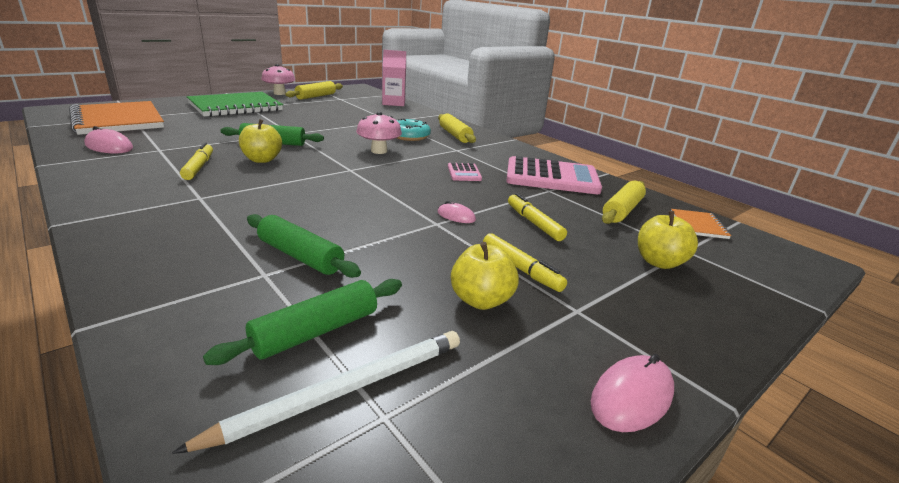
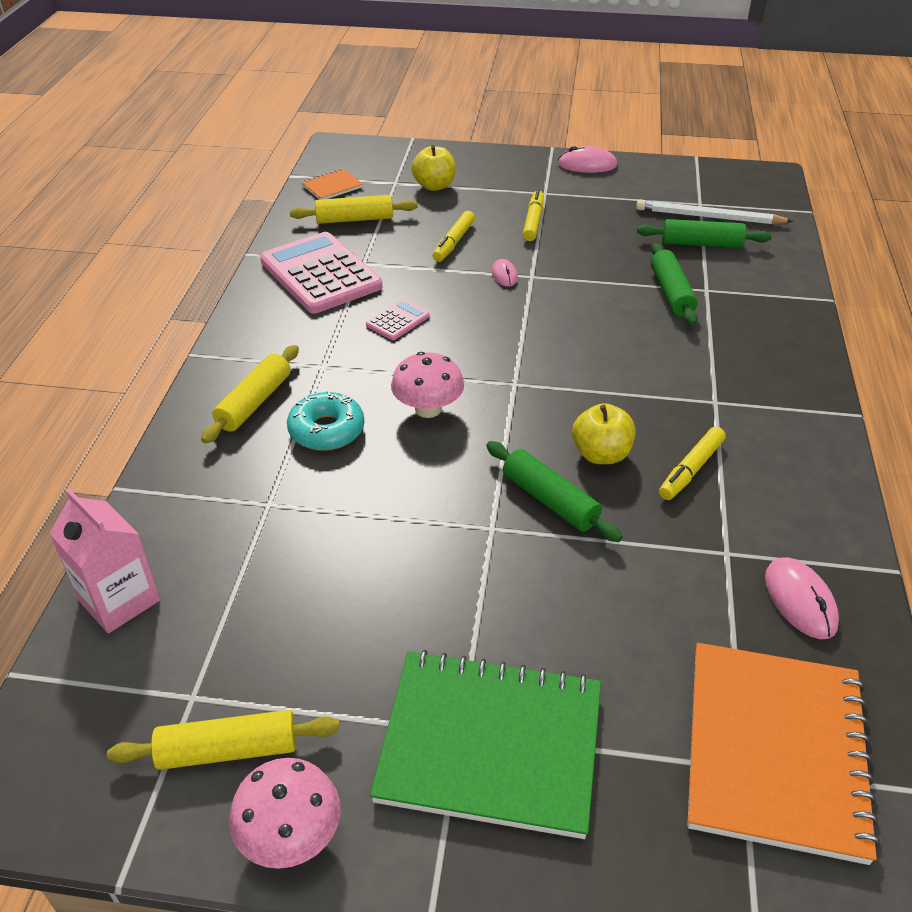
camera: 130 degrees left, 15 degrees up
(481, 300) = (590, 218): yellow apple -> none

